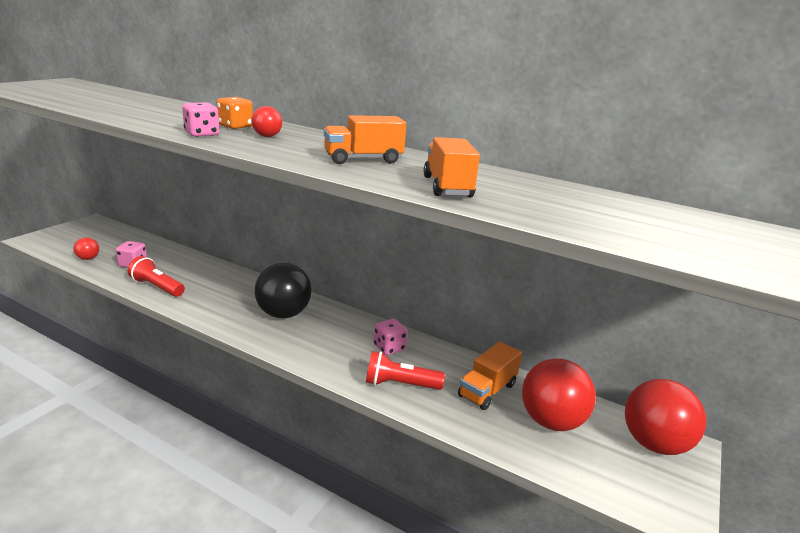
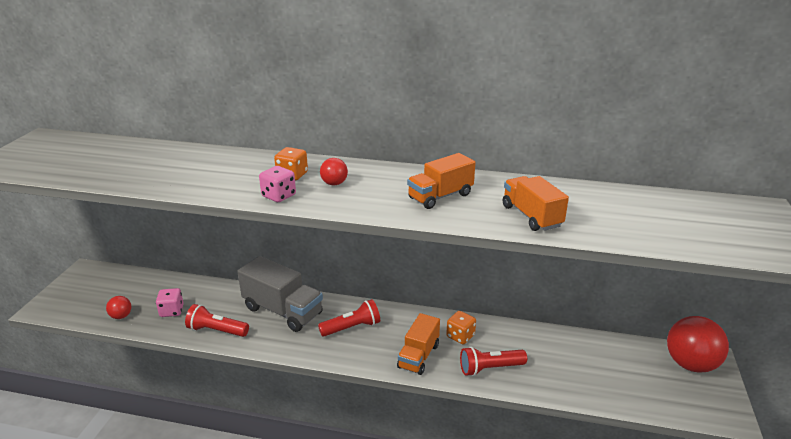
camera: 15 degrees left, 5 degrees up
(229, 286) = (283, 311): none -> grey truck
(283, 314) = (352, 327): black ball -> red flashlight
(389, 347) = (460, 336): pink dice -> orange dice
(487, 390) = (556, 354): orange truck -> orange truck (418, 356)
(551, 421) = (615, 367): red ball -> none

